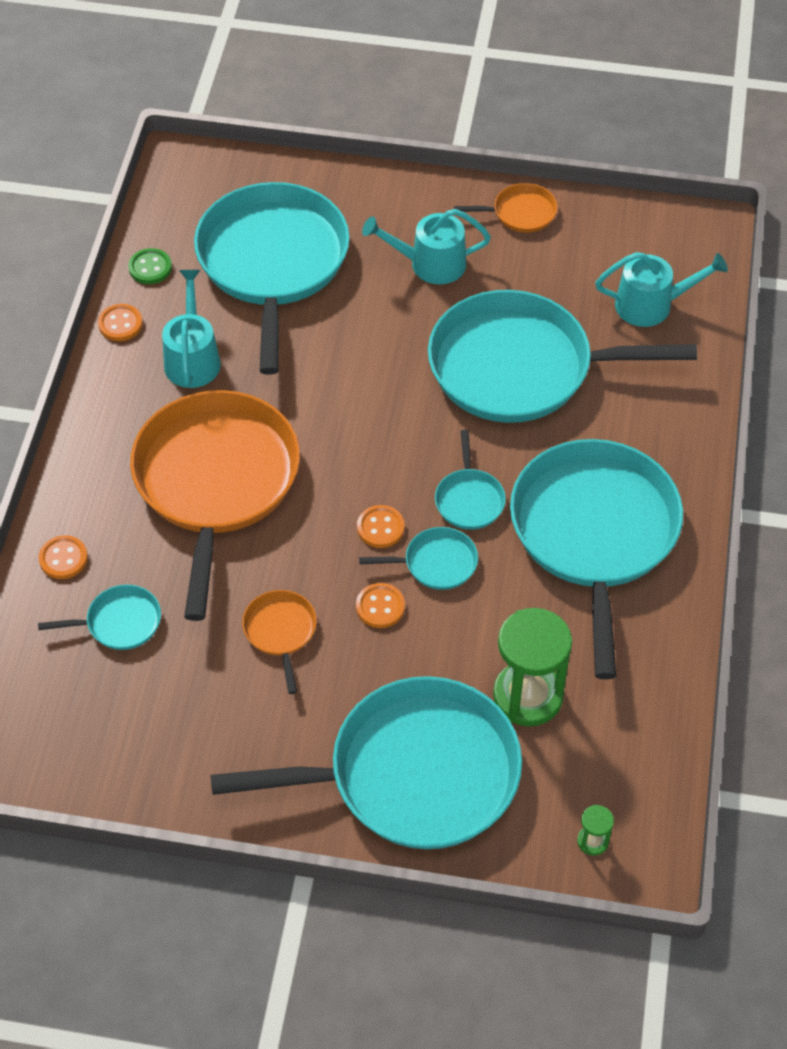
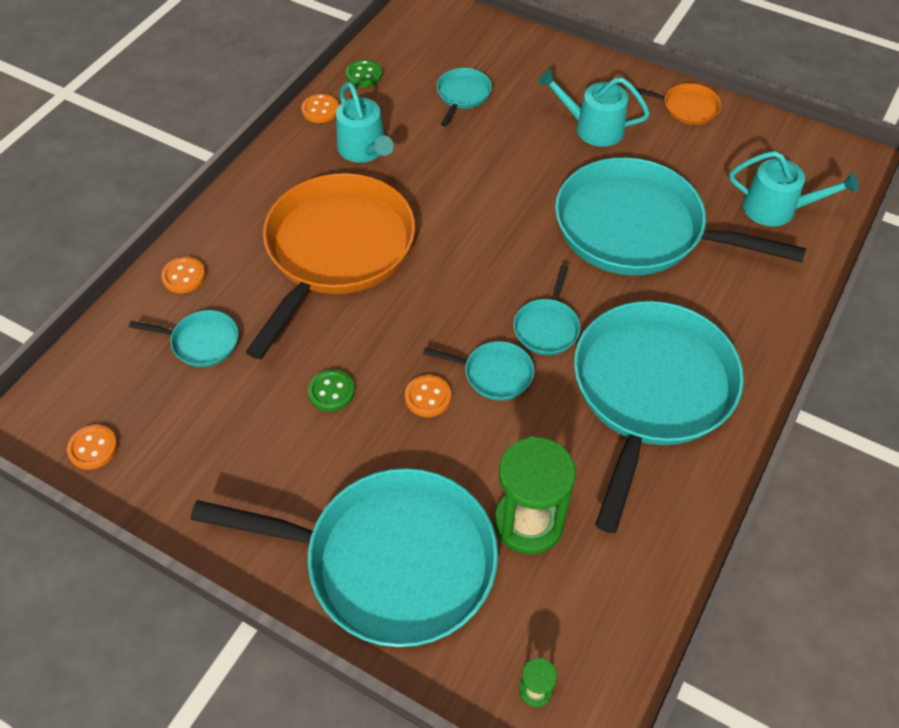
camera: 20 degrees right, 0 degrees up
(192, 358) = (364, 150): turquoise watering can -> turquoise watering can turned 135 degrees clockwise
(272, 262) = (462, 95): turquoise pan -> turquoise pan, size x0.42
(280, 631) = (331, 391): orange pan -> green button
(380, 528) = (458, 329): orange button -> orange button (93, 448)

